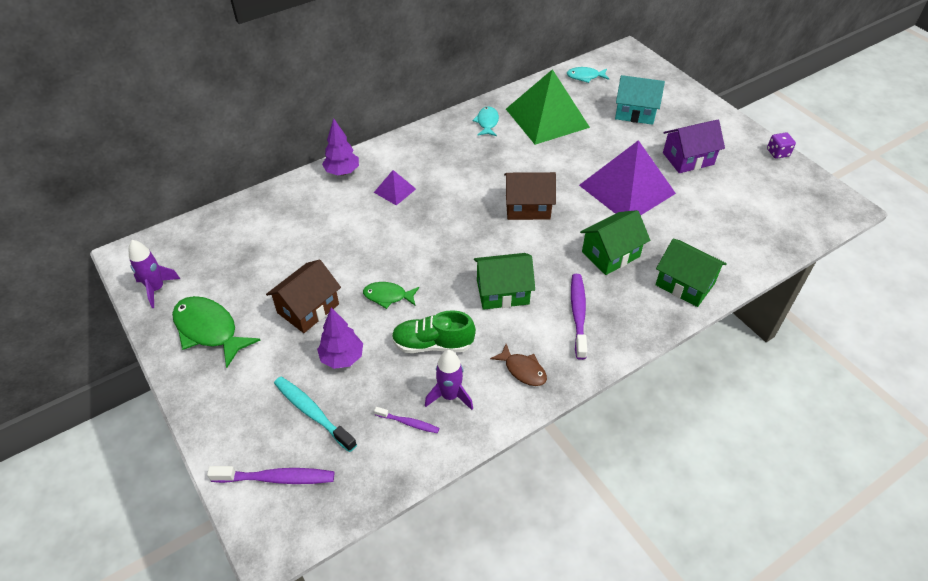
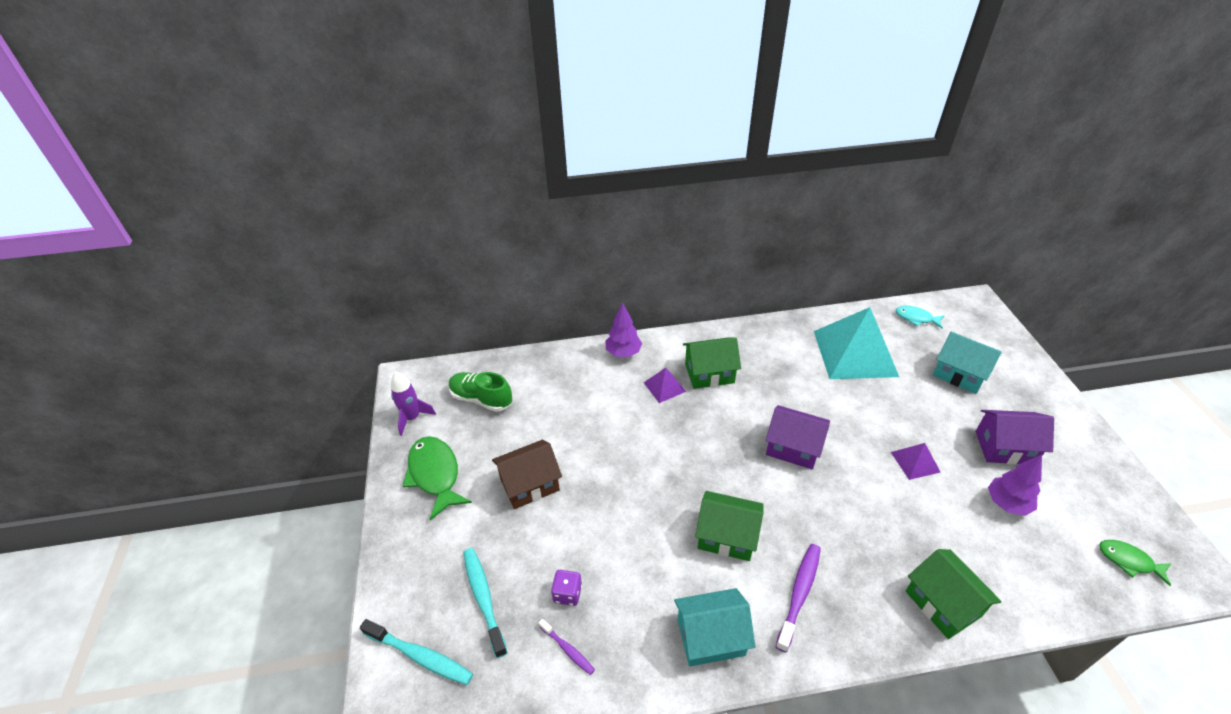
camera: 25 degrees right, 5 degrees down
(277, 478) = (420, 656): purple toothbrush -> turquoise toothbrush
(342, 358) = (537, 549): purple tree -> purple tree (1007, 503)
(388, 296) = (609, 498): green fish -> green fish (1129, 561)
(433, 344) = (630, 569): green shoe -> green shoe (481, 399)
(449, 395) = (622, 635): purple rocket -> none
(487, 122) = (788, 341): turquoise fish -> none
(523, 370) = (711, 637): brown fish -> turquoise house
(527, 207) = (793, 447): brown house -> purple house
(547, 118) = (855, 353): green pyramid -> turquoise pyramid
(610, 254) = (865, 534): green house -> green house (709, 373)
(627, 189) = (915, 462): purple pyramid -> purple pyramid, size x0.44
(777, 153) = (1127, 474): purple dice -> purple dice (567, 593)

